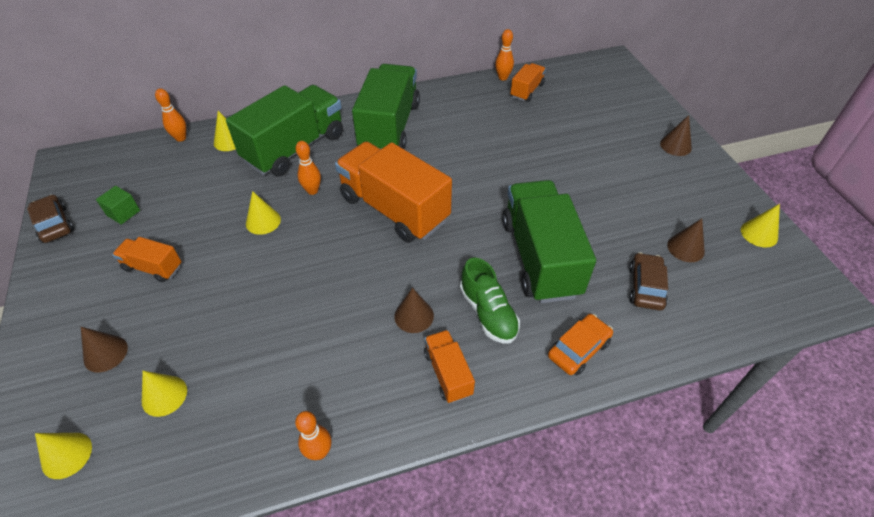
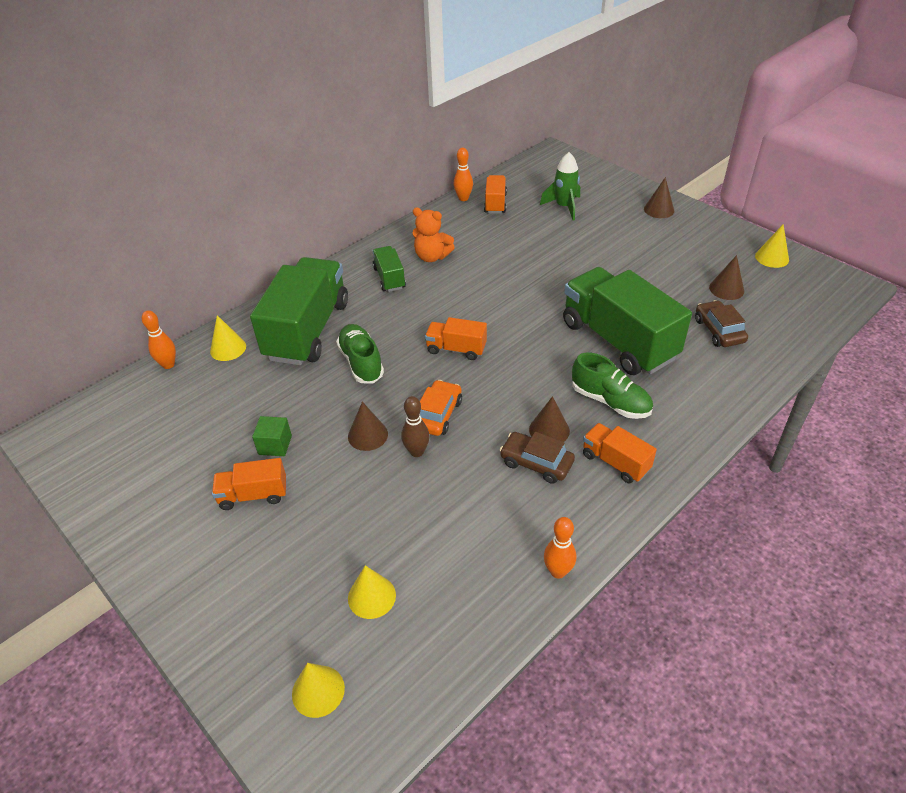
camera: 25 degrees left, 5 degrees down
(54, 224) = (95, 501): brown car -> brown car (536, 463)
(105, 353) = (275, 590): brown cone -> brown cone (368, 435)
(123, 213) = (169, 459): green cube -> green cube (275, 445)
(263, 221) = (334, 408): yellow cone -> none
(294, 286) = (417, 452): none -> brown bowling pin
(312, 191) = (361, 362): orange bowling pin -> green shoe
(389, 127) = (389, 278): green truck -> green truck, size x0.47
(394, 209) = (456, 349): orange truck -> orange truck, size x0.47
(437, 120) = (432, 257): none -> orange teddy bear
(578, 349) = (703, 399): orange car -> orange car (438, 414)
(586, 113) = (564, 207): none -> green rocket

